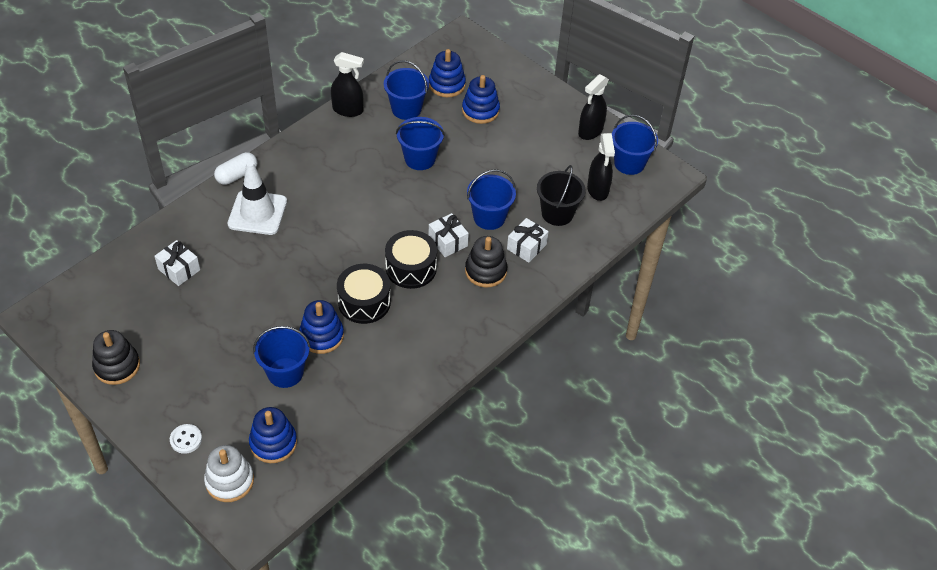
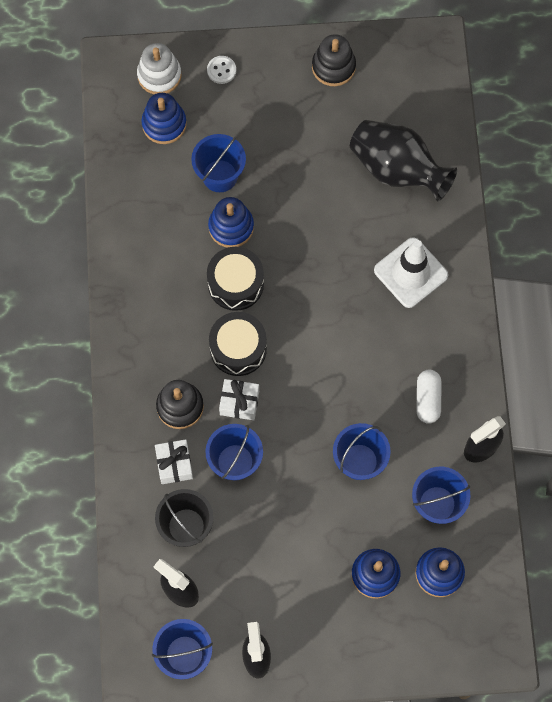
camera: 135 degrees right, 20 degrees up
(179, 269) = (397, 170): white gift -> black vase
(237, 175) = (473, 288): white capsule -> white capsule (428, 399)

